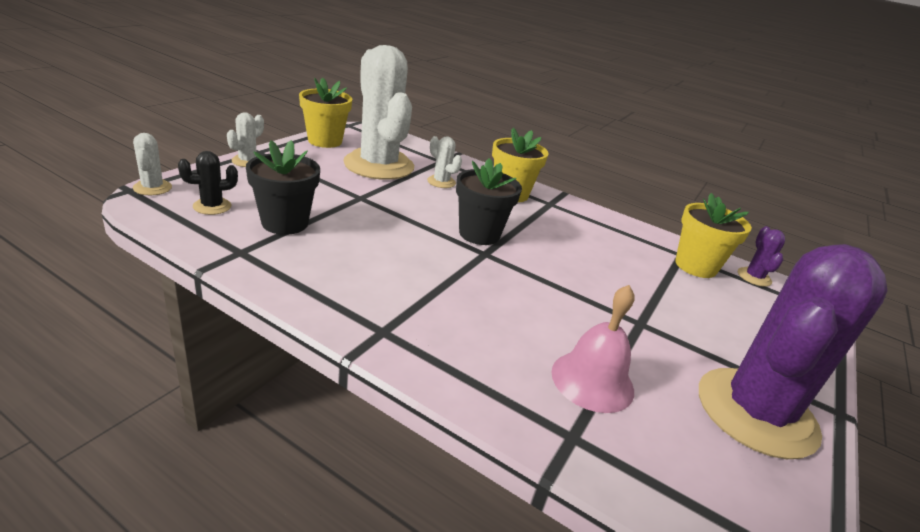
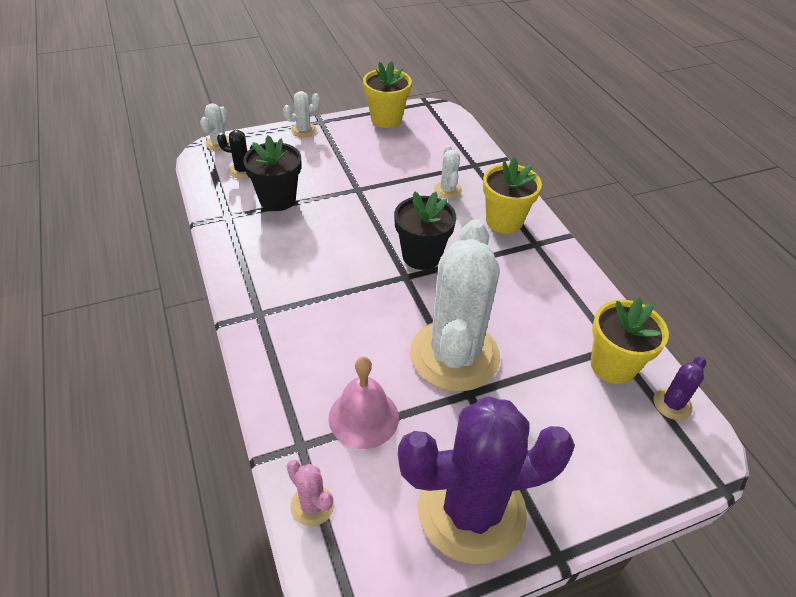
camera: 40 degrees right, 15 degrees up
(379, 165) = (408, 157): white cactus -> white cactus (454, 355)
(651, 487) = (312, 505): none -> pink cactus

